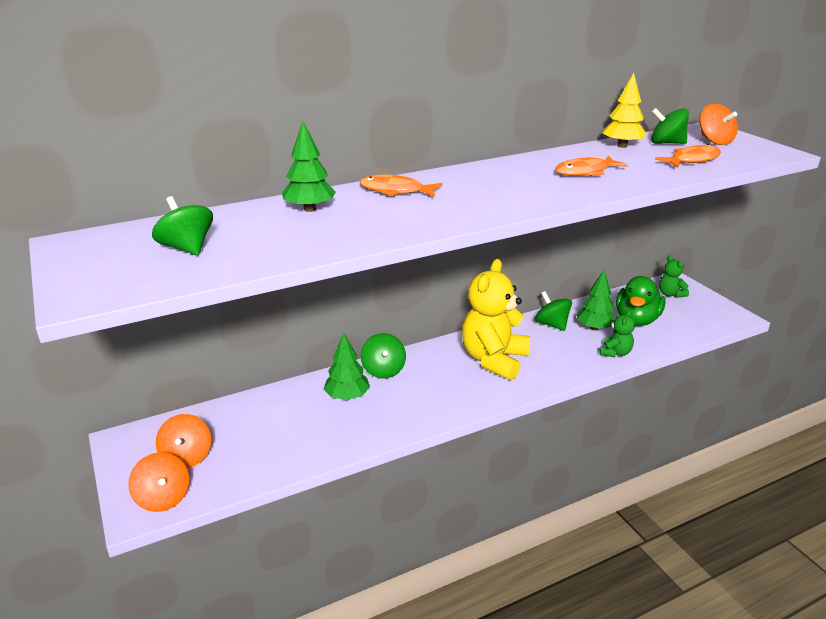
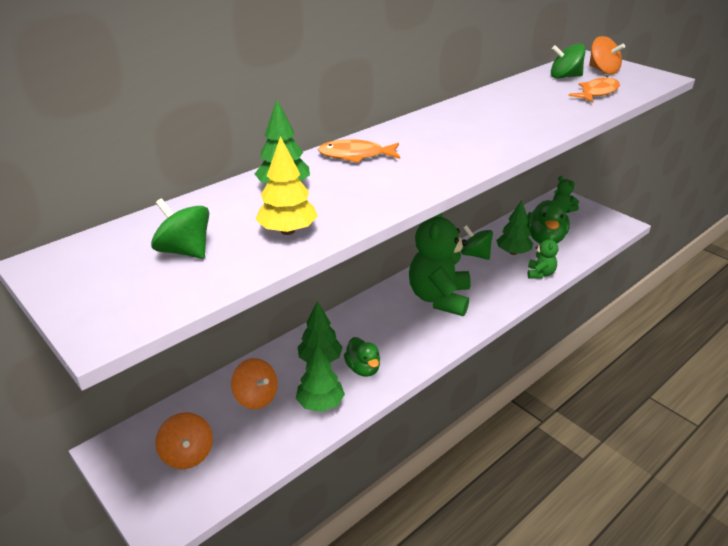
camera: 15 degrees left, 5 degrees up
(163, 498) = (183, 504): orange spinning top -> orange spinning top (256, 397)
(329, 436) = (320, 403): none -> green tree
(383, 370) = (343, 326): green spinning top -> none
(385, 412) = (363, 369): none -> green duck
(494, 360) = (439, 298): yellow teddy bear -> green teddy bear
(585, 172) = (515, 115): orange fish -> none
(622, 146) = (529, 83): yellow tree -> yellow tree (288, 231)

